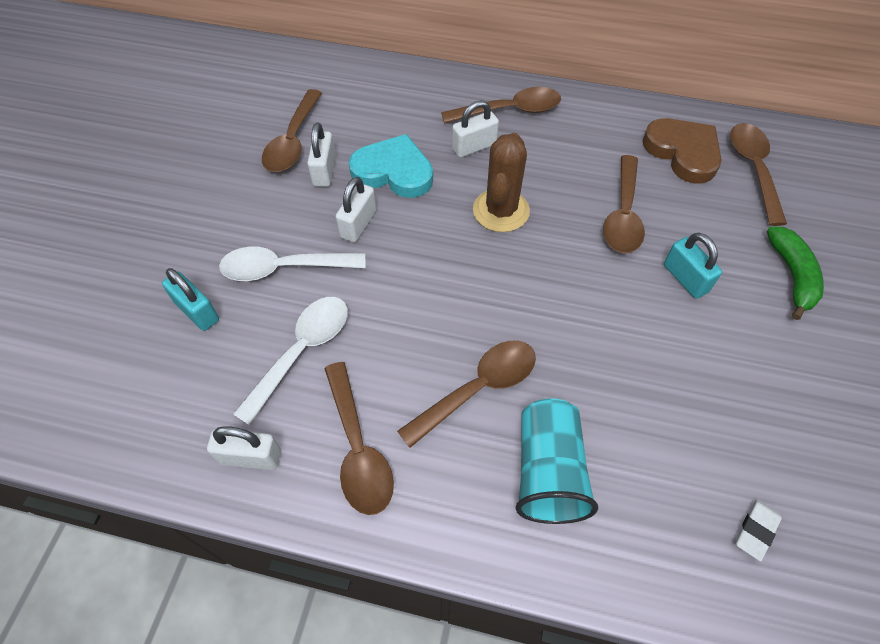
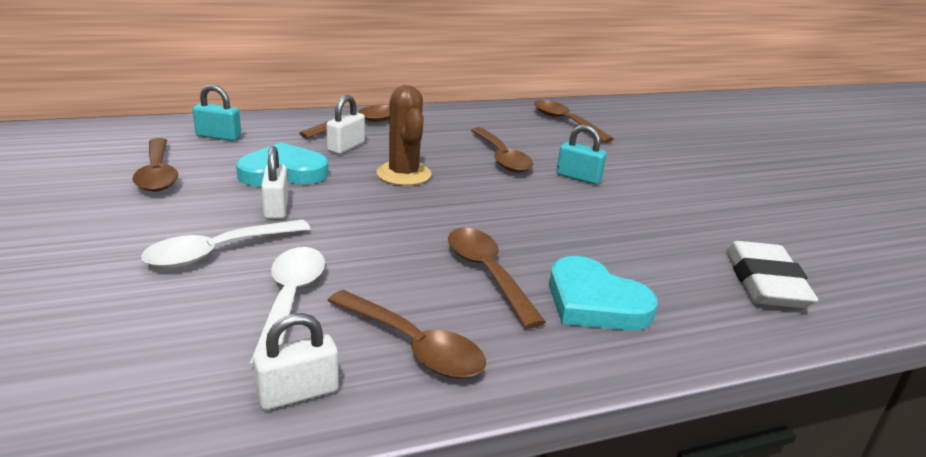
camera: 35 degrees left, 30 degrees down
(197, 311) = (133, 307): turquoise padlock -> turquoise padlock (218, 136)
(324, 171) = (210, 184): white padlock -> none
(478, 388) = (487, 273): brown spoon -> brown spoon turned 45 degrees counterclockwise
(548, 471) = (594, 302): turquoise cup -> turquoise heart
(683, 152) = (511, 123): brown heart -> none
(756, 530) = (765, 282): white eraser -> white eraser, size x2.17
(792, 275) = (642, 161): green banana -> none

